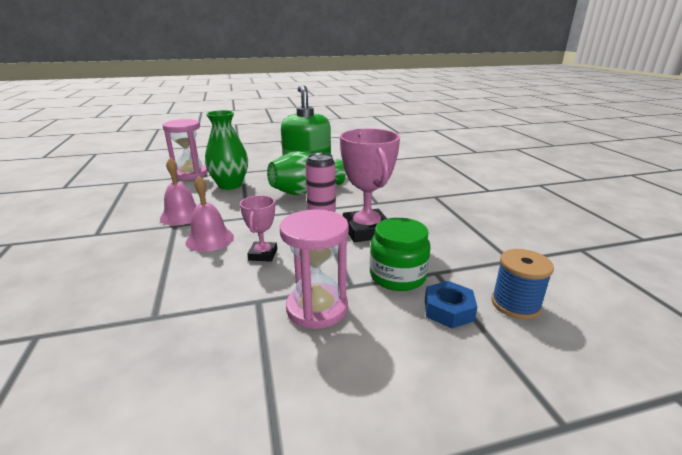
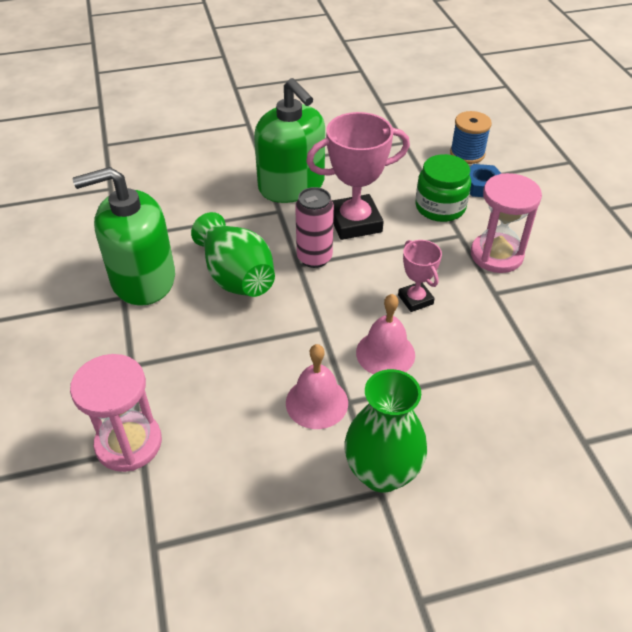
camera: 90 degrees left, 20 degrees up
(230, 185) = (197, 369): green vase -> green vase (382, 473)
(263, 255) = (415, 299): pink trophy -> pink trophy turned 60 degrees clockwise
(410, 206) = (291, 186): none -> green soap dispenser

